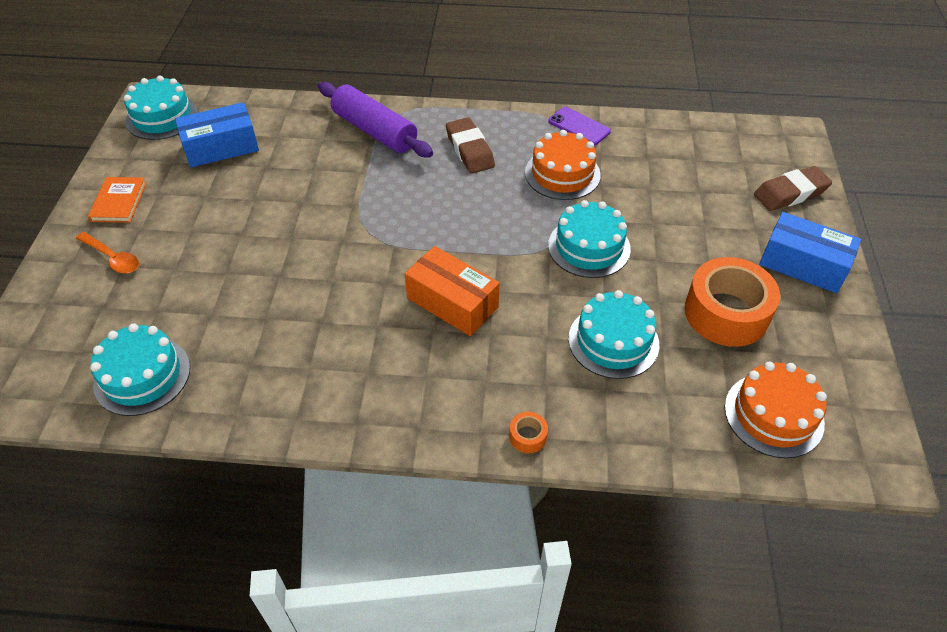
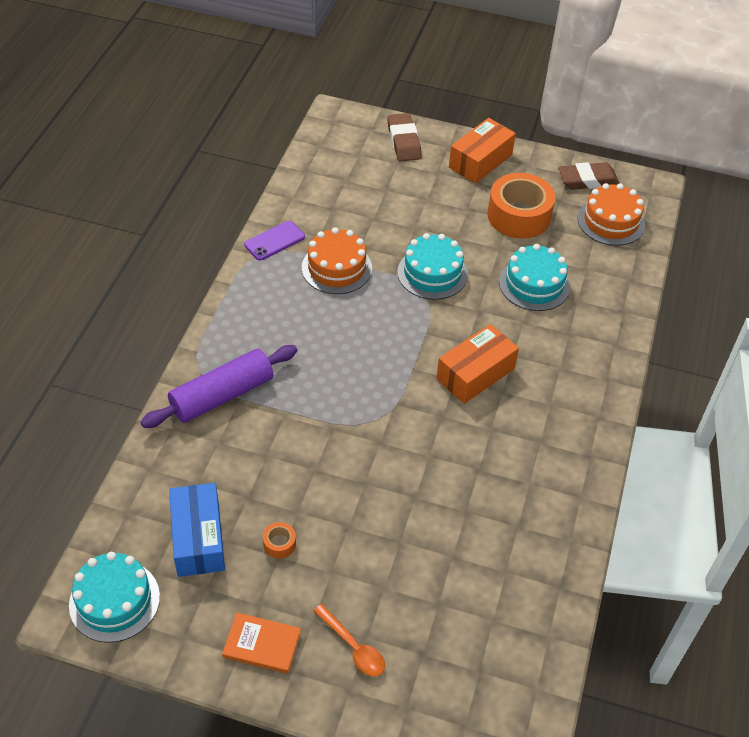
camera: 80 degrees left, 0 degrees up
(112, 258) = (353, 647): orange spoon -> orange spoon turned 90 degrees clockwise
(142, 376) = (518, 614): turquoise cake -> none
(469, 150) = (280, 325): brown eraser -> brown eraser (588, 180)
(527, 436) = (614, 353): orange tape -> orange tape (279, 544)
(803, 264) = (480, 161): blue box -> orange box

